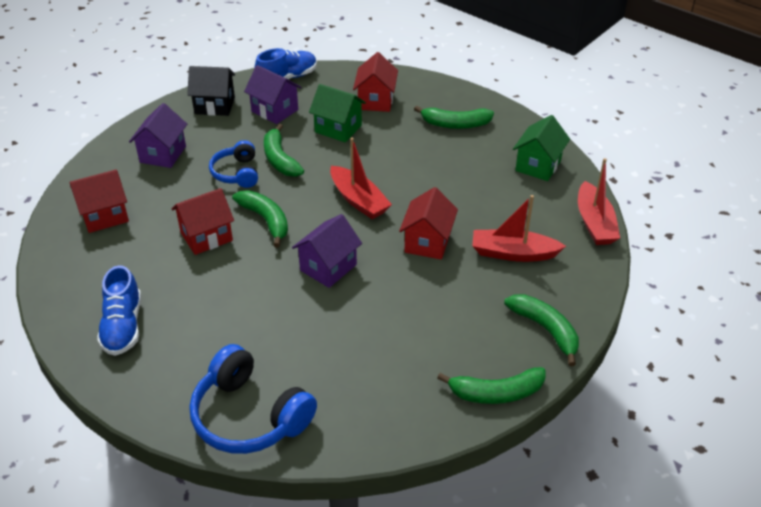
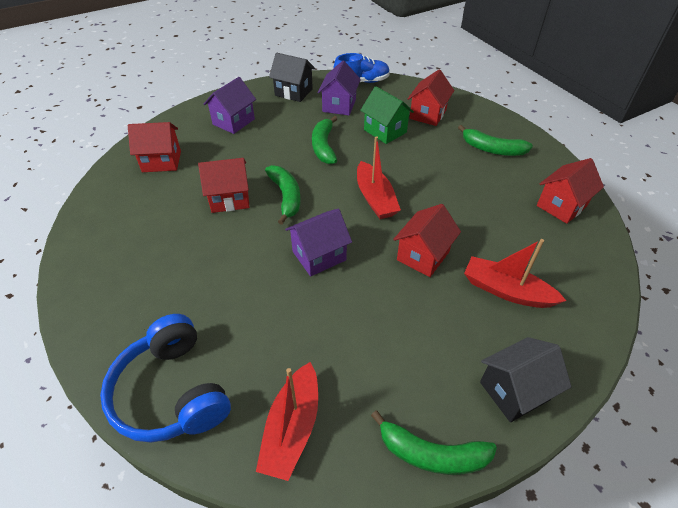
camera: 20 degrees right, 5 degrees up
(123, 326) = (118, 262): blue shoe -> none
(237, 173) = (283, 150): blue headphones -> none
(275, 110) = (339, 105): purple house -> purple house turned 45 degrees clockwise
(538, 165) = (561, 206): green house -> red house
(545, 330) = (514, 391): green banana -> black house
(594, 223) = (606, 281): red boat -> red boat (292, 428)

